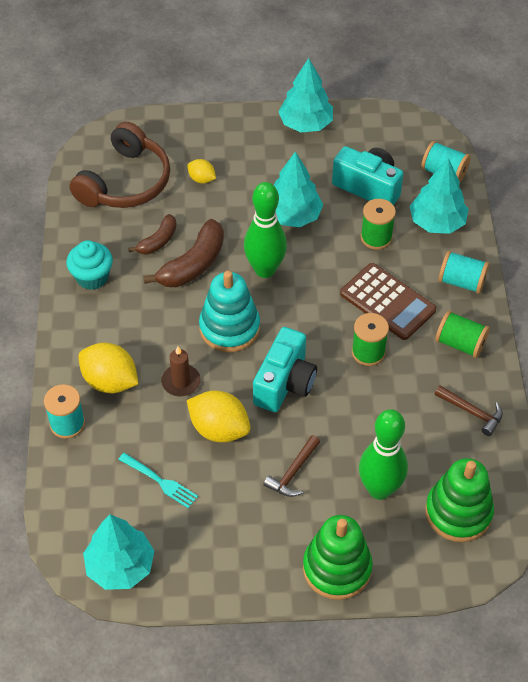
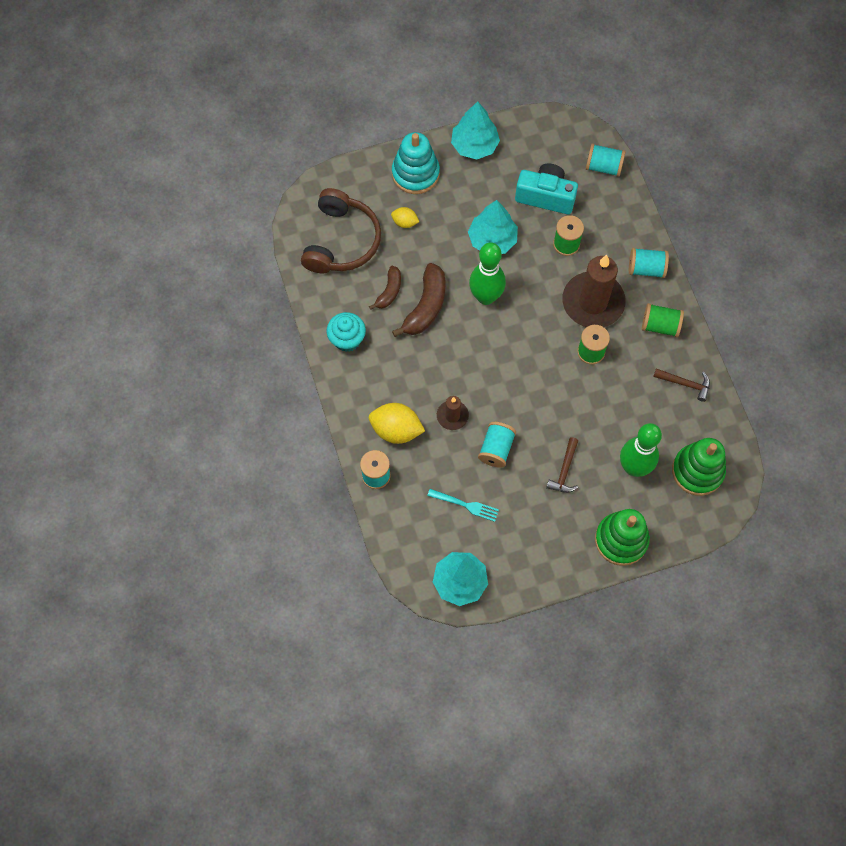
camera: 15 degrees left, 15 degrees up
(219, 429) = (496, 449): yellow lemon -> turquoise spool
(229, 328) = (474, 358): turquoise stacking toy -> turquoise stacking toy (415, 173)
(284, 383) = (534, 396): turquoise camera -> none
(387, 302) = (593, 302): brown calculator -> brown candle
(437, 222) = (611, 217): turquoise tree -> none

